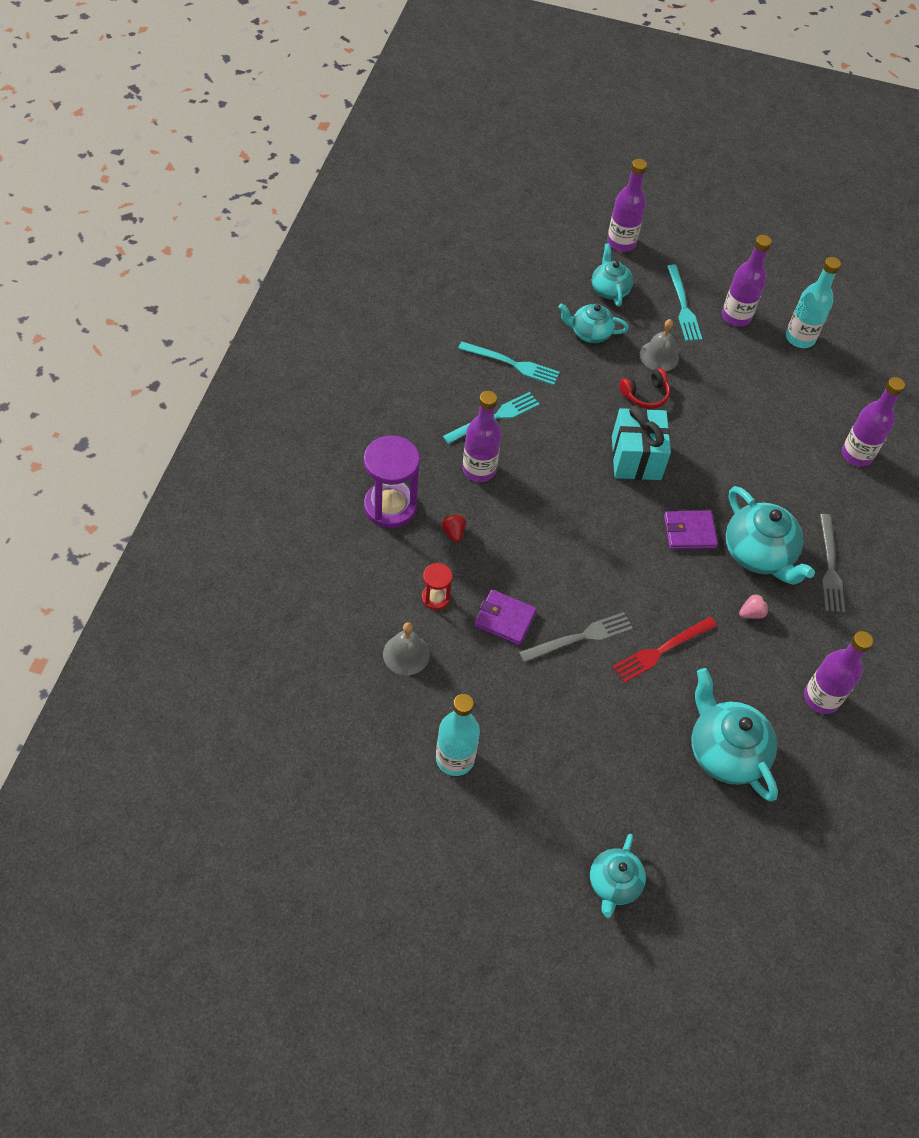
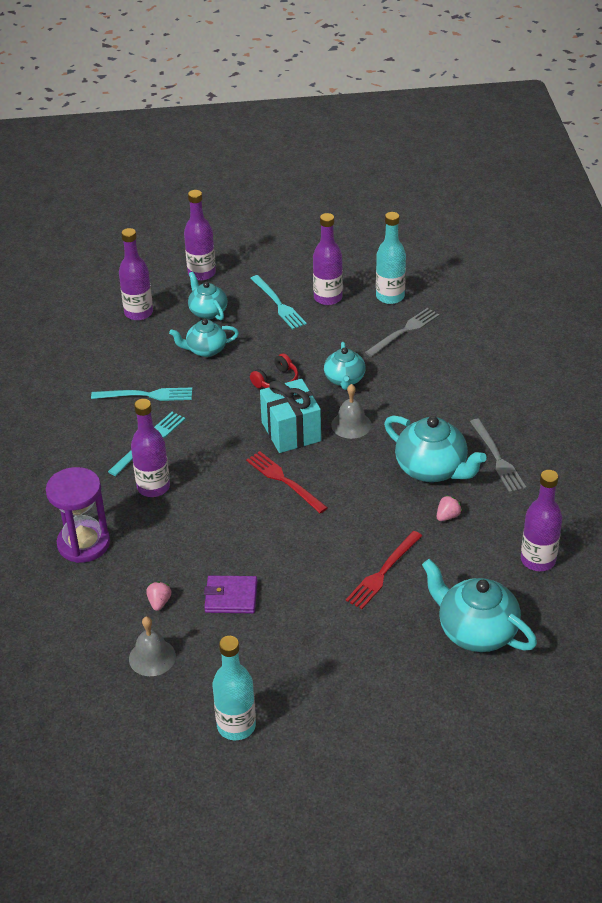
camera: 15 degrees left, 15 degrees down
(435, 598) = (159, 602): red hourglass -> pink strawberry
(453, 532) = (152, 544): red strawberry -> none
(579, 638) = (306, 588): grey fork -> grey fork (404, 332)
(607, 511) = (284, 481): none -> red fork
(613, 883) = (427, 772): turquoise teapot -> turquoise teapot (344, 379)
(659, 356) = (275, 348): grey bell -> grey bell (351, 425)
(689, 532) = (364, 472): purple wallet -> none
(856, 455) = (479, 367): purple bottle -> purple bottle (138, 313)

